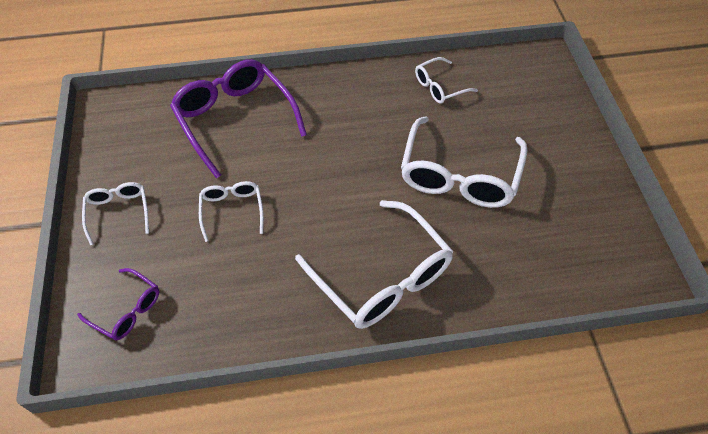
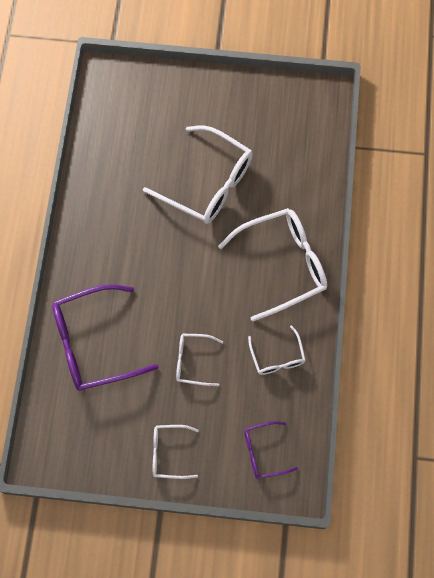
camera: 75 degrees left, 15 degrees up
(127, 310) = (263, 452): purple glasses -> purple glasses turned 150 degrees counterclockwise
(439, 87) = (110, 167): white glasses -> white glasses (277, 357)

